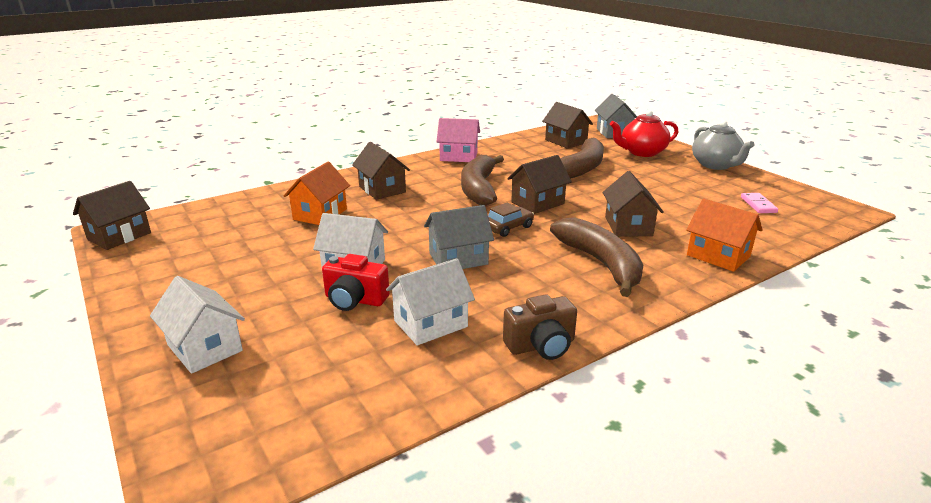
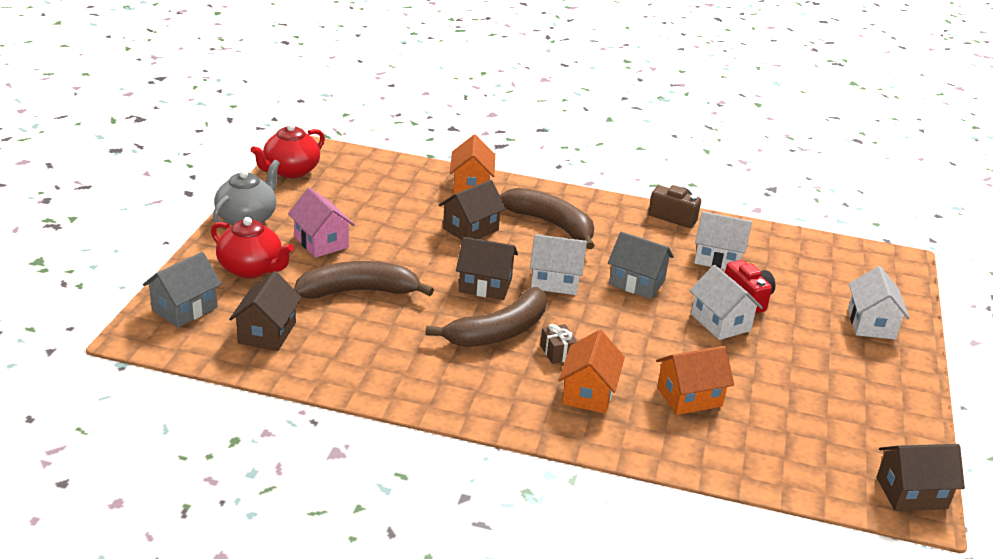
camera: 135 degrees left, 5 degrees up
(382, 189) = (588, 393): brown house -> orange house
(430, 196) = (557, 352): none -> brown gift
(458, 156) = (425, 391): pink house -> pink house (321, 242)
(508, 227) = (555, 281): brown car -> white house
(601, 263) = (551, 224): brown banana -> brown banana turned 105 degrees clockwise
(758, 205) = (342, 184): pink domino -> none
(796, 194) = (291, 171): none -> red teapot

